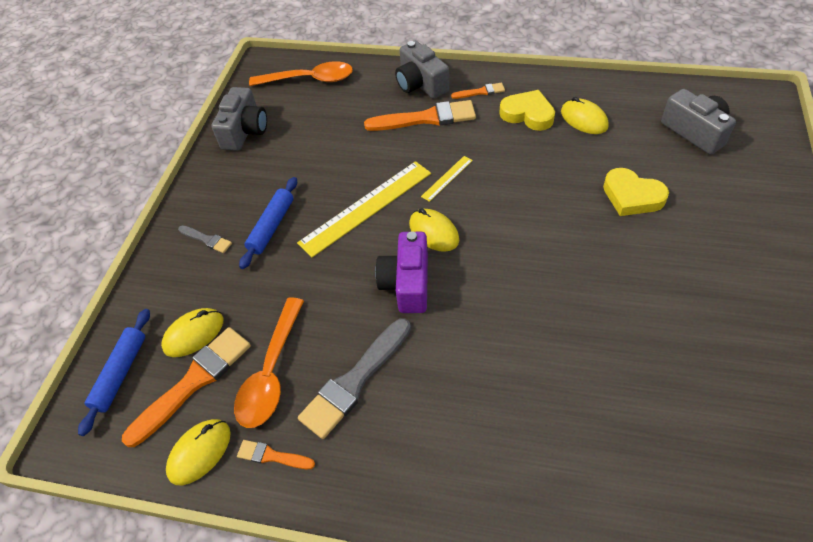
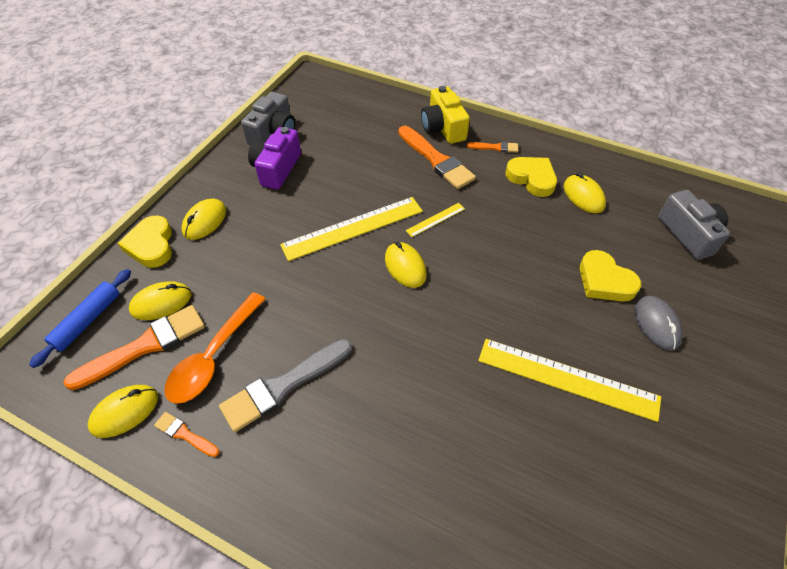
camera: 10 degrees right, 0 degrees up
(158, 279) = (151, 245): none -> yellow heart
(207, 239) = (204, 221): grey brush -> yellow mouse
(271, 226) = (264, 224): blue rolling pin -> none
(310, 79) = (346, 101): orange spoon -> none
(407, 283) = (363, 308): purple camera -> purple camera (276, 169)
(421, 84) = (443, 127): grey camera -> yellow camera
(426, 118) = (436, 160): orange brush -> orange brush turned 45 degrees clockwise
(628, 297) = (567, 378): none -> yellow ruler
(693, 224) = (656, 324): none -> grey mouse

